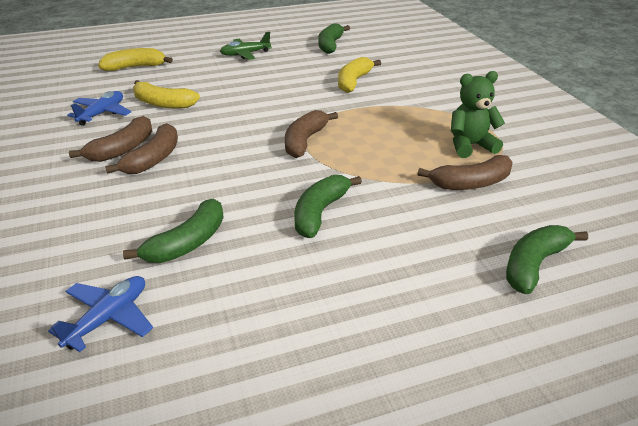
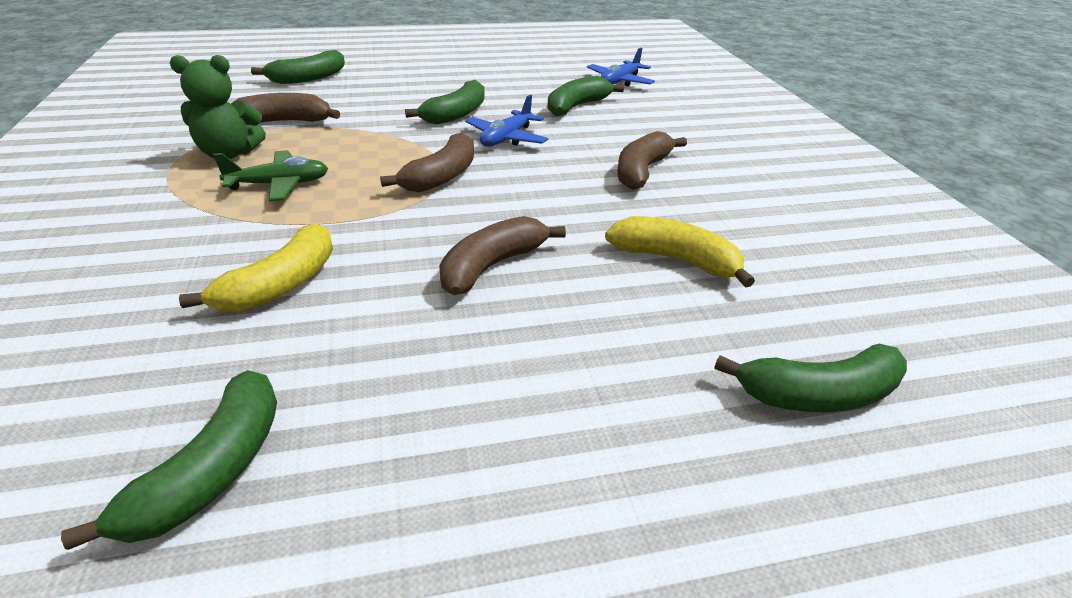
camera: 175 degrees left, 0 degrees up
(102, 113) = (772, 247): blue plane -> blue plane (506, 138)
(122, 149) = (691, 186): brown banana -> brown banana (492, 266)
(135, 67) = (818, 395): yellow banana -> green banana
(245, 54) = (513, 436): green plane -> green plane (279, 185)

